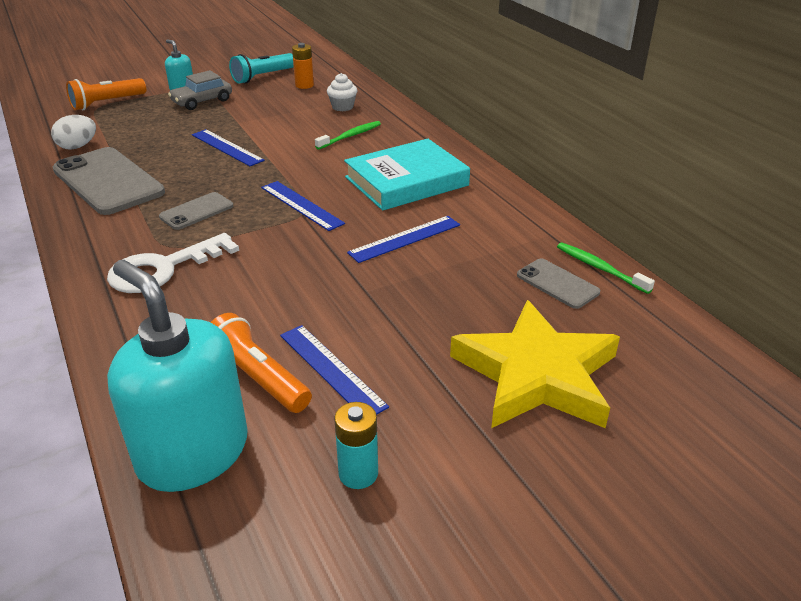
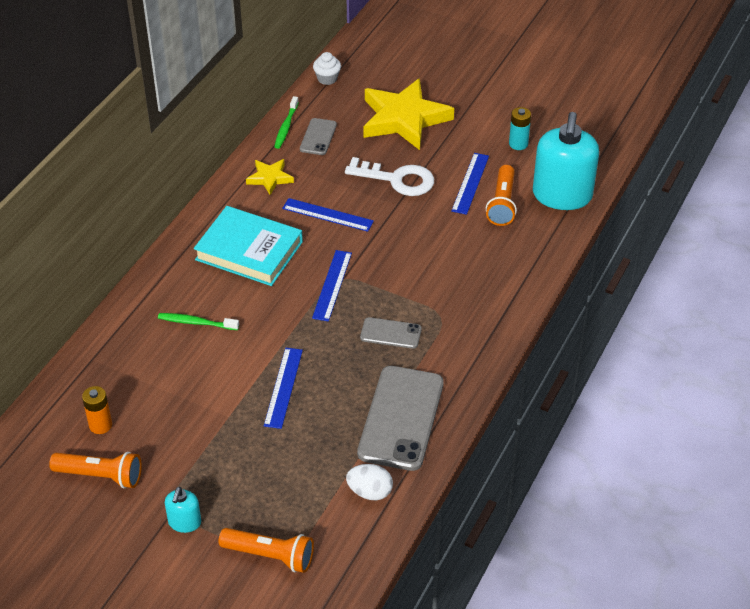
camera: 125 degrees left, 10 degrees up
(163, 268) = (463, 301): white key -> white key (397, 179)
(202, 101) = (203, 479): grey car -> none
(263, 77) = (100, 476): turquoise flashlight -> orange flashlight
(342, 107) = (136, 363): white cupcake -> white cupcake (327, 79)
(507, 226) = (270, 178): none -> yellow star

